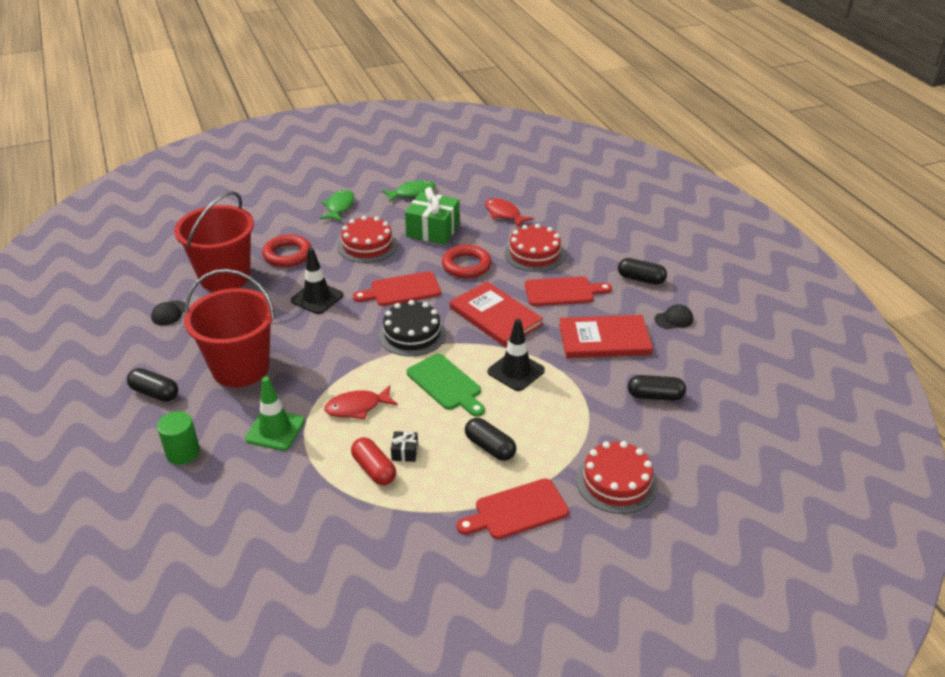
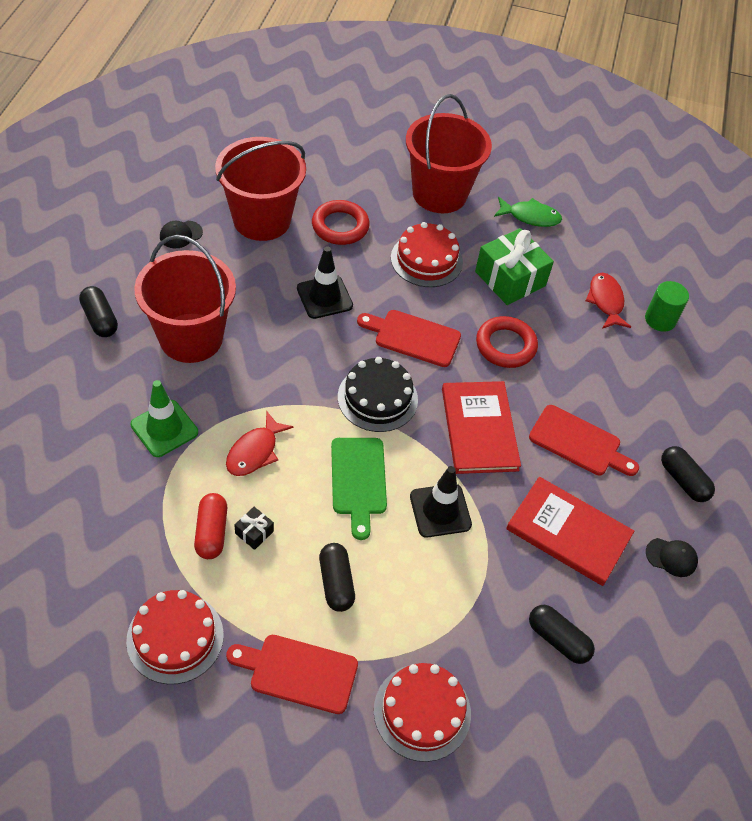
camera: 30 degrees right, 15 degrees up
(183, 452) = (72, 401): green cylinder -> green cylinder (660, 319)
(339, 207) = (439, 194): green fish -> red bucket
(357, 407) = (255, 452): red fish -> red fish turned 75 degrees counterclockwise
(534, 254) = (592, 374): red cake -> red cake (175, 637)

